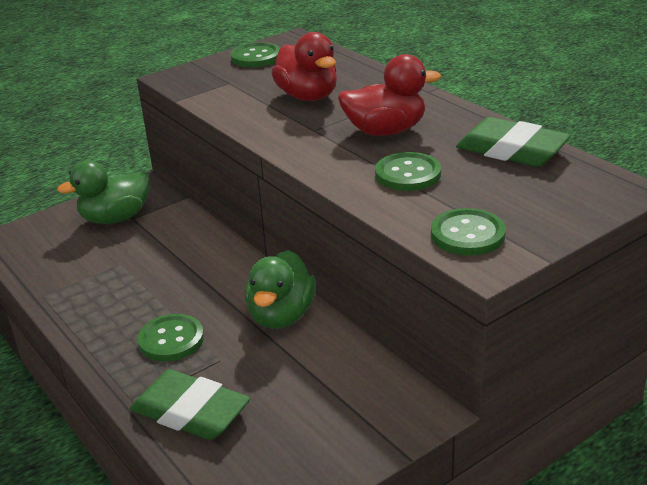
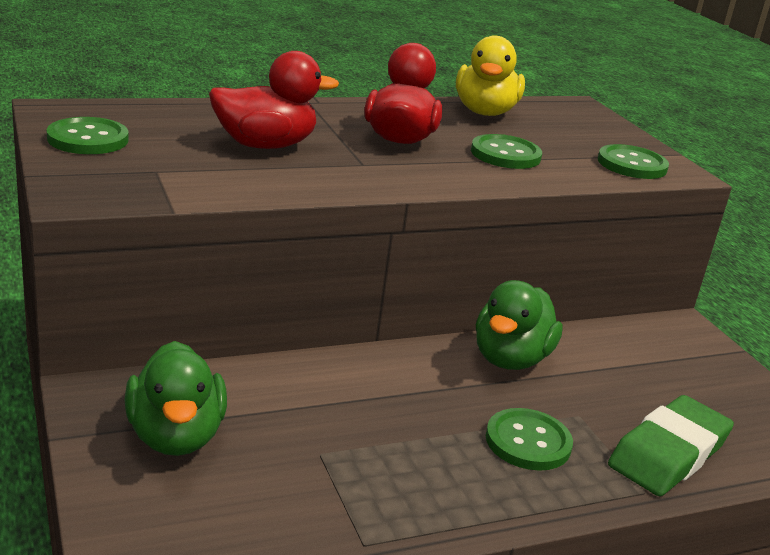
camera: 80 degrees left, 5 degrees down
(281, 316) = (510, 359): green duck -> green duck turned 90 degrees clockwise
(512, 150) = (485, 112): green eraser -> yellow duck

